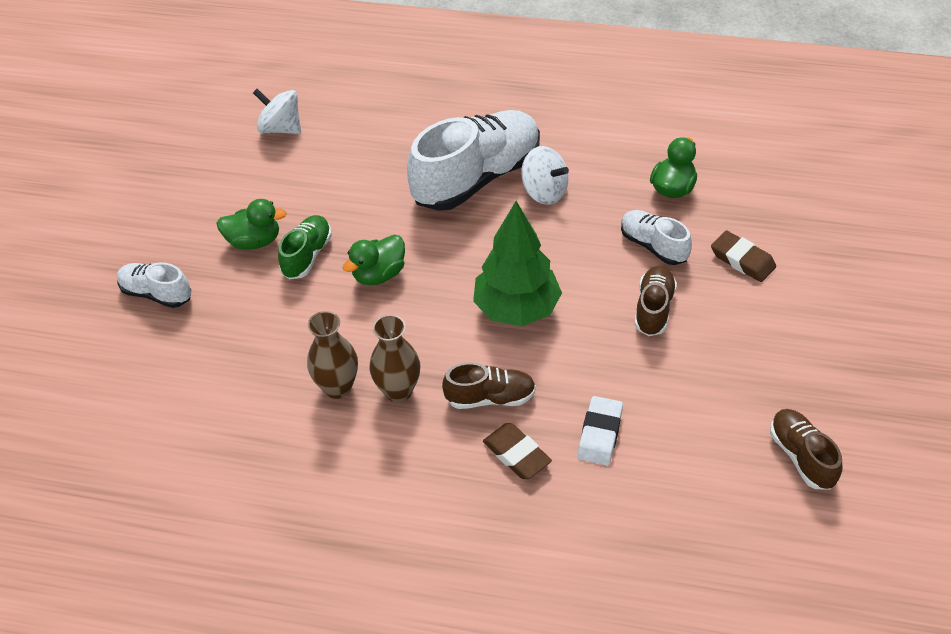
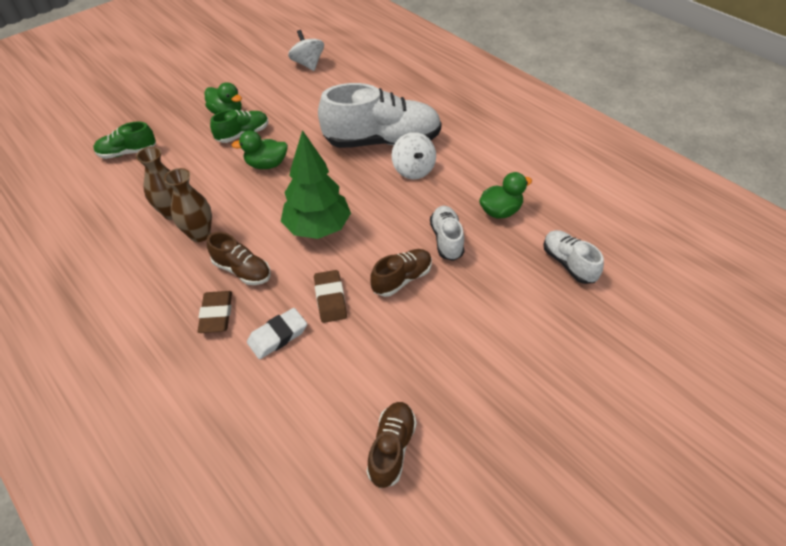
camera: 35 degrees right, 0 degrees up
(156, 293) = (152, 114): white shoe -> white shoe (568, 263)
(188, 356) = (128, 152): none -> green shoe
(742, 260) = (499, 284): brown eraser -> brown eraser (330, 299)

